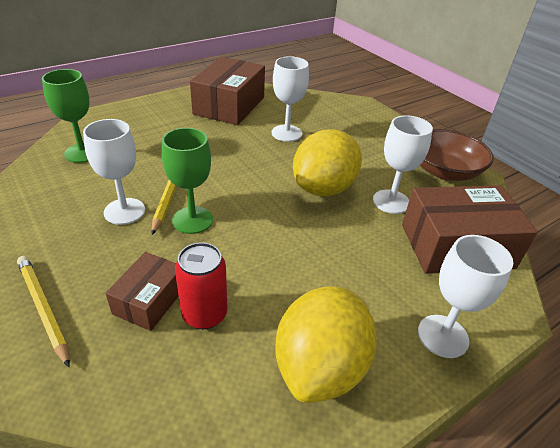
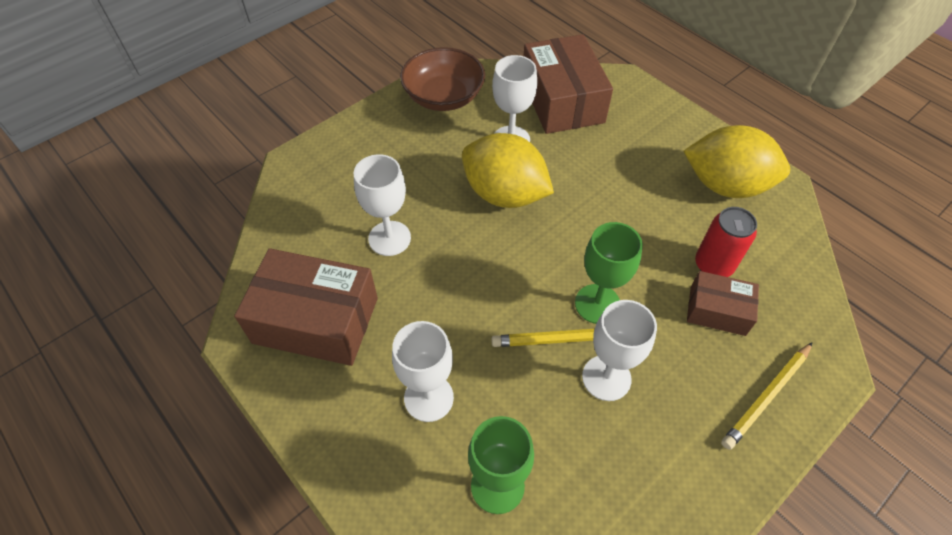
camera: 95 degrees left, 15 degrees up
(443, 336) = (666, 118): white goblet -> white goblet (428, 398)

